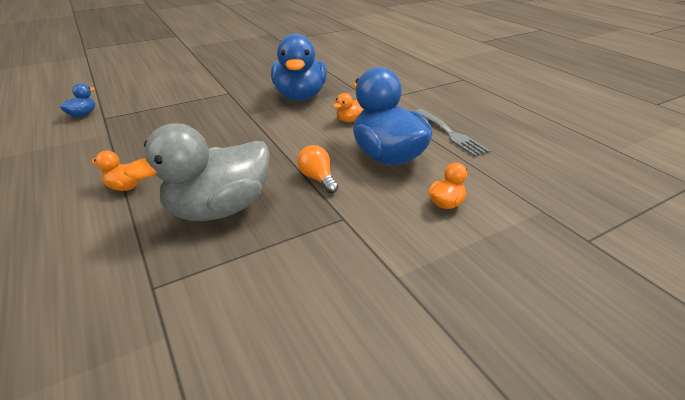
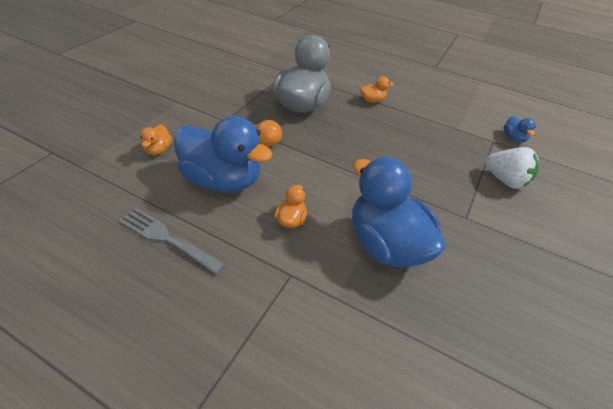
camera: 145 degrees right, 10 degrees up
(160, 98) = (505, 180): none -> white strawberry

